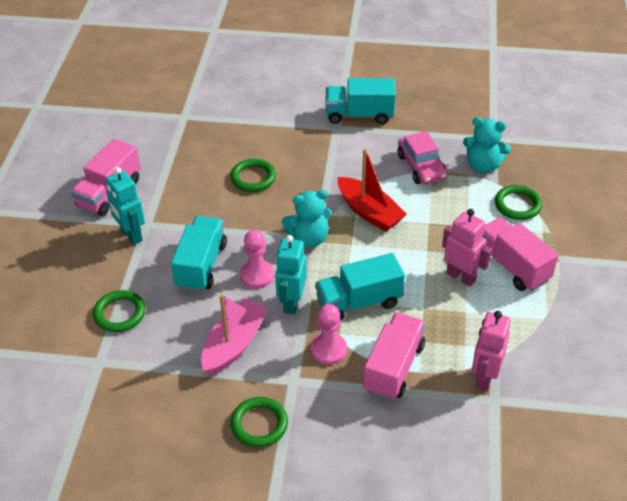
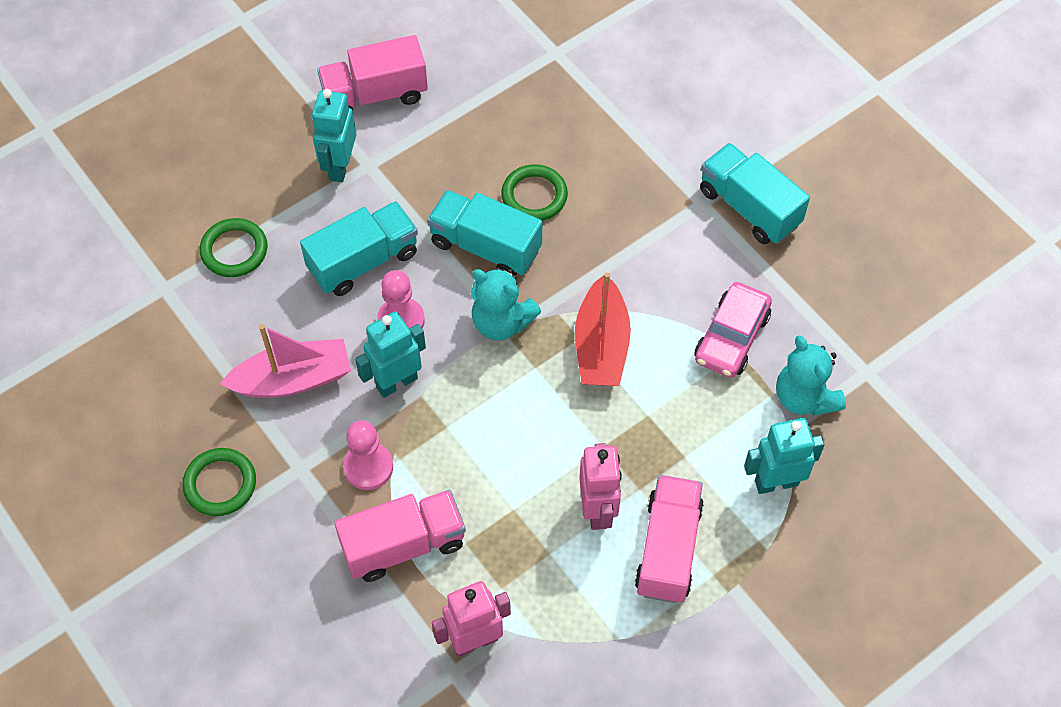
camera: 45 degrees right, 15 degrees up
(359, 302) = (459, 442): turquoise truck -> turquoise truck (485, 246)
(517, 205) = (776, 482): green ring -> turquoise robot

